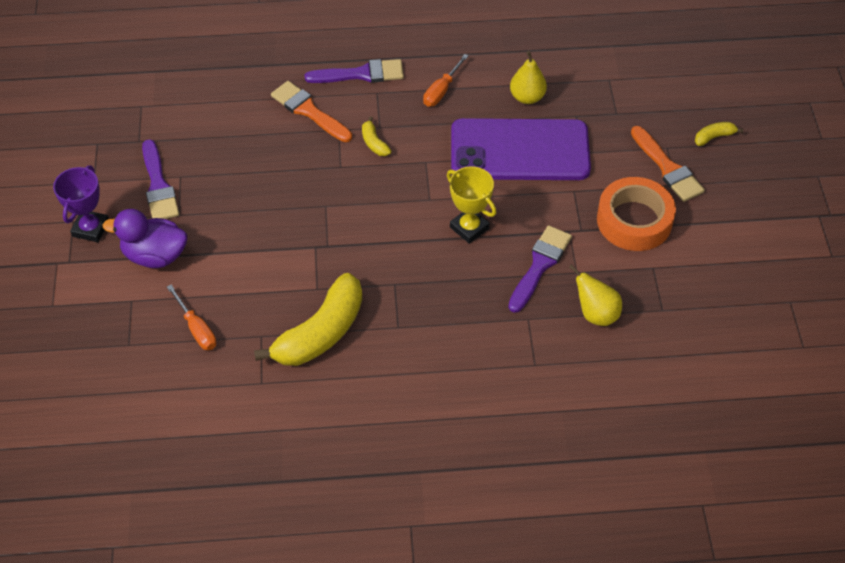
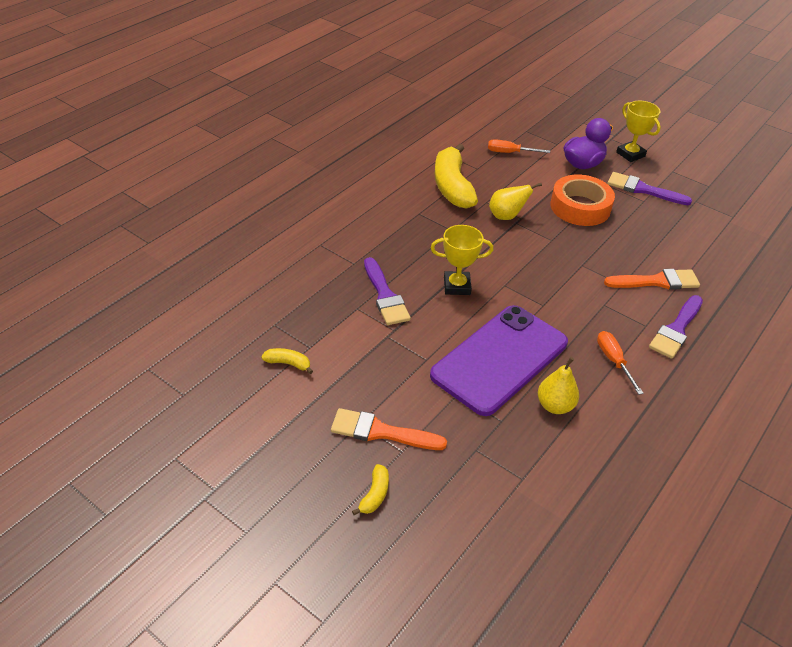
camera: 130 degrees right, 10 degrees down
(90, 228) = (630, 154): purple trophy -> yellow trophy
(374, 143) = (589, 292): yellow banana -> yellow banana (288, 363)
(595, 314) = (315, 293): yellow pear -> yellow pear (506, 216)
(634, 220) = (359, 370): orange tape -> orange tape (580, 207)

